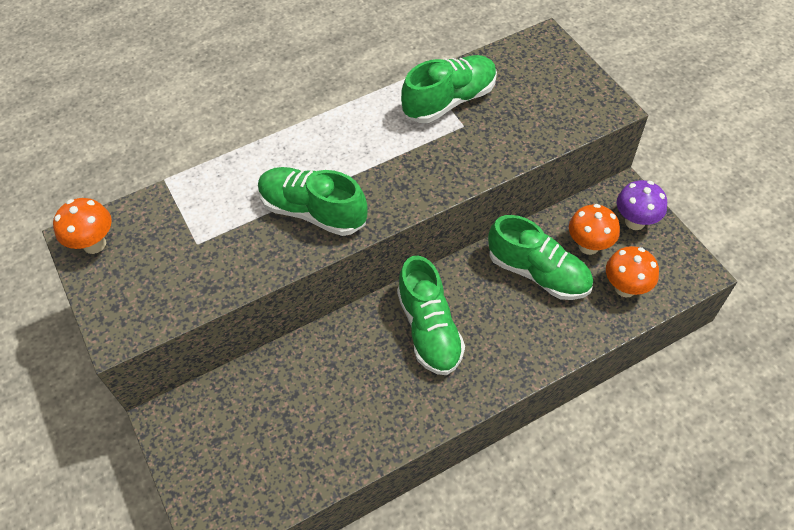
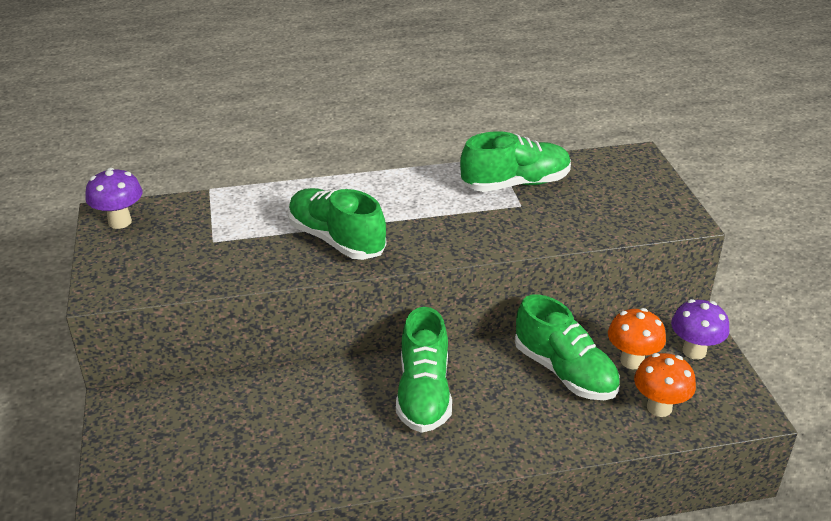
camera: 15 degrees right, 20 degrees down
(94, 244) = (120, 222): orange mushroom -> purple mushroom

